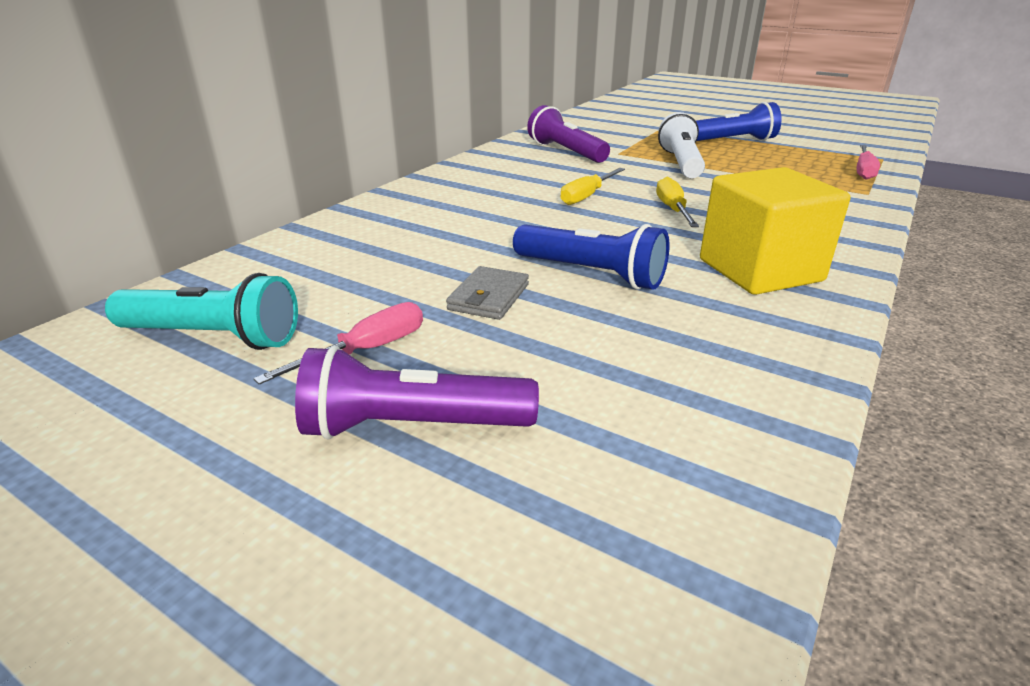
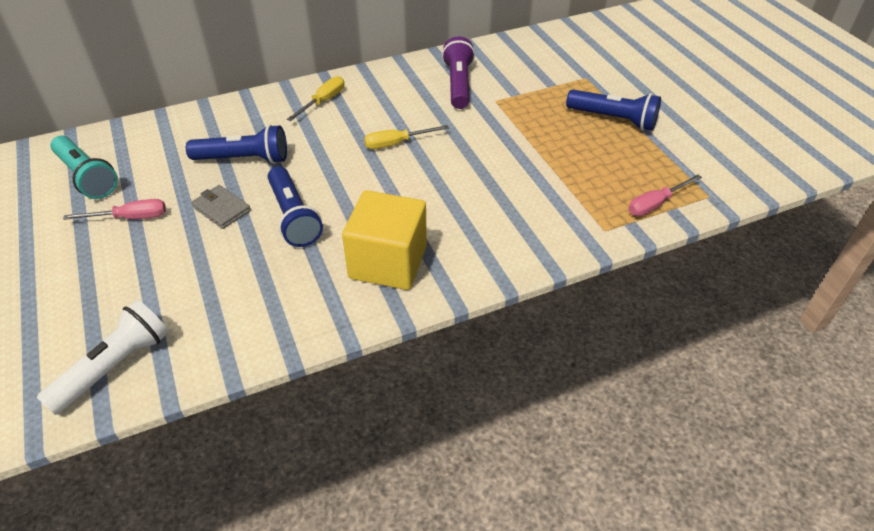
camera: 35 degrees right, 15 degrees up
(413, 426) = (98, 271): purple flashlight -> none
(437, 251) = (244, 159): none -> blue flashlight
(488, 297) = (221, 209): grey wallet -> grey wallet turned 75 degrees clockwise
(673, 210) = (429, 183): yellow screwdriver -> yellow screwdriver (323, 101)
(681, 163) = (521, 132): white flashlight -> white flashlight (114, 366)

